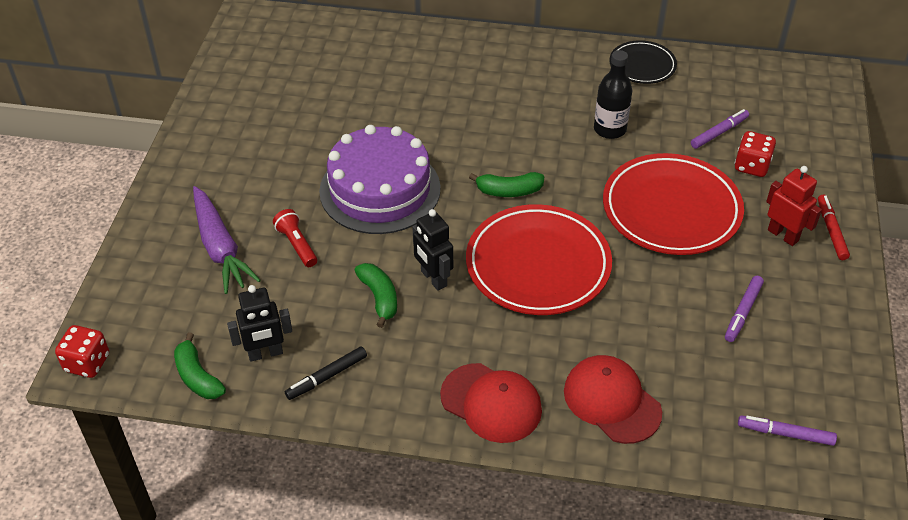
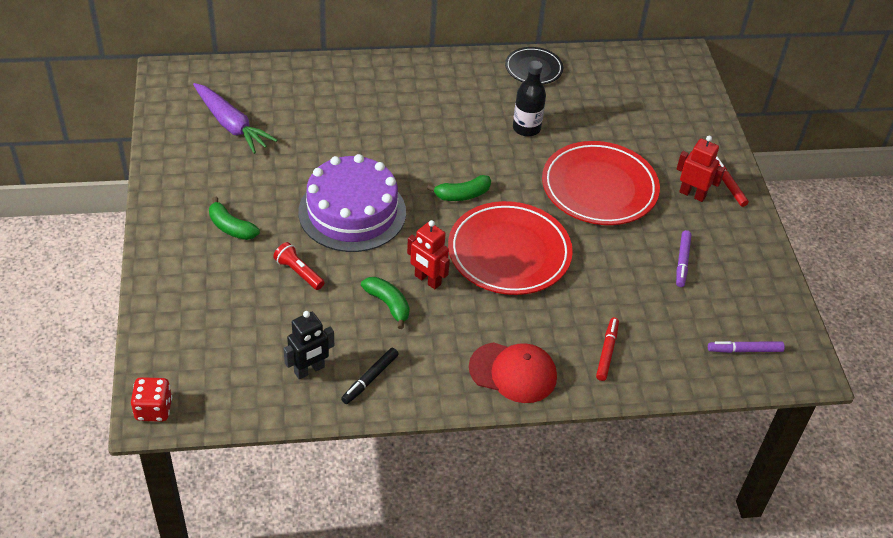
camera: 20 degrees left, 0 degrees up
(197, 376) = (258, 401): green banana -> green banana (231, 227)
(220, 247) = (231, 287): purple carrot -> purple carrot (231, 125)
(433, 278) = (427, 280): black robot -> red robot
(612, 401) = (607, 352): red cap -> red marker
(719, 133) = (615, 117): purple marker -> none
(751, 166) = (650, 141): red dice -> none

